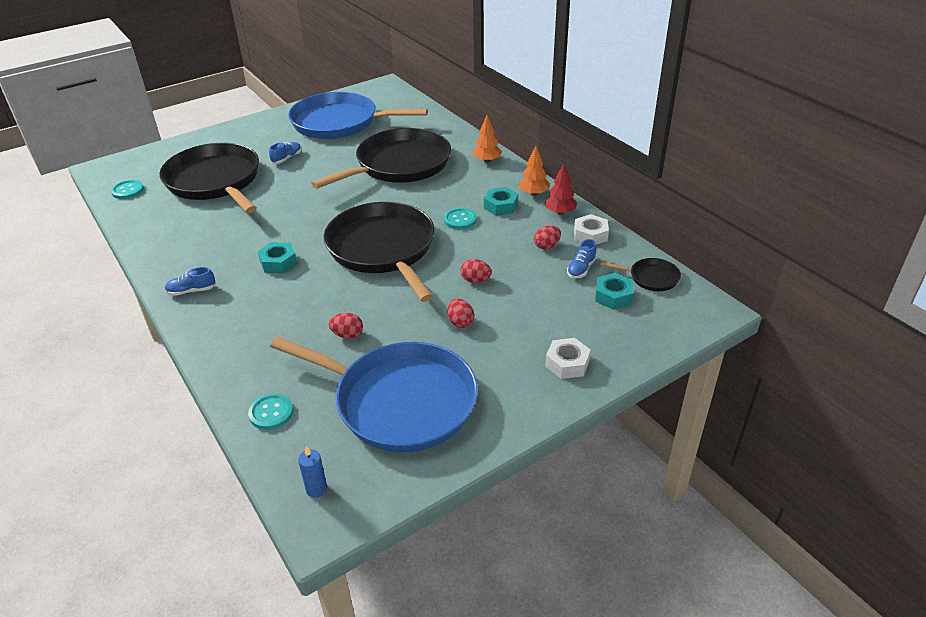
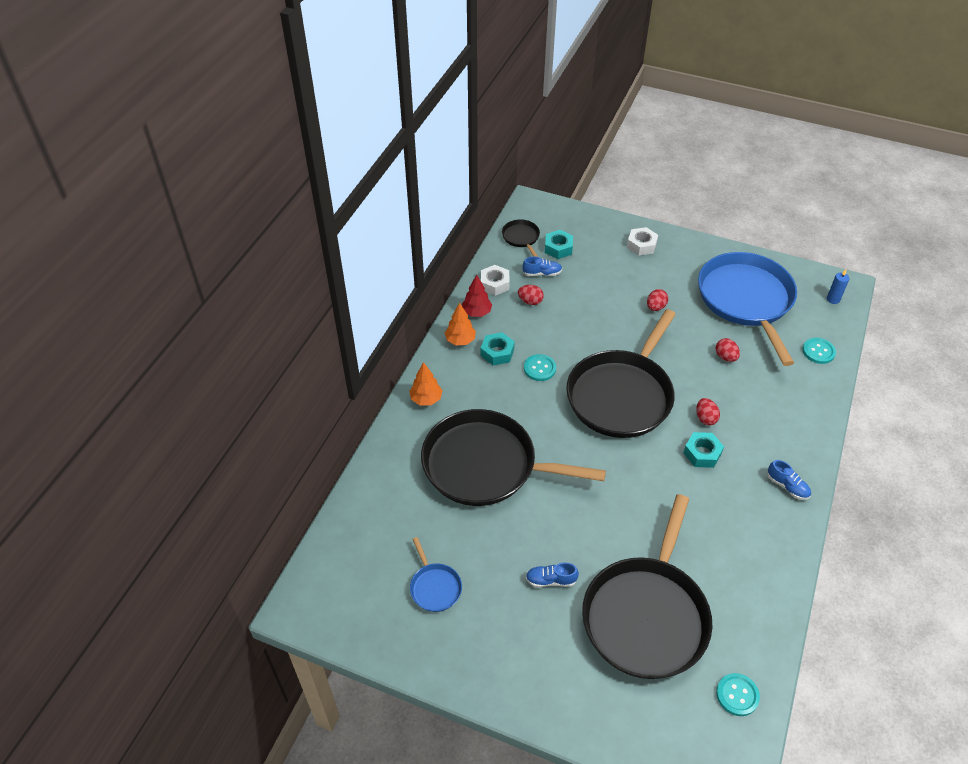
camera: 125 degrees left, 10 degrees up
(339, 122) = (434, 587): blue pan -> blue pan, size x0.42
(475, 280) = (606, 321): red egg -> red egg (705, 418)

